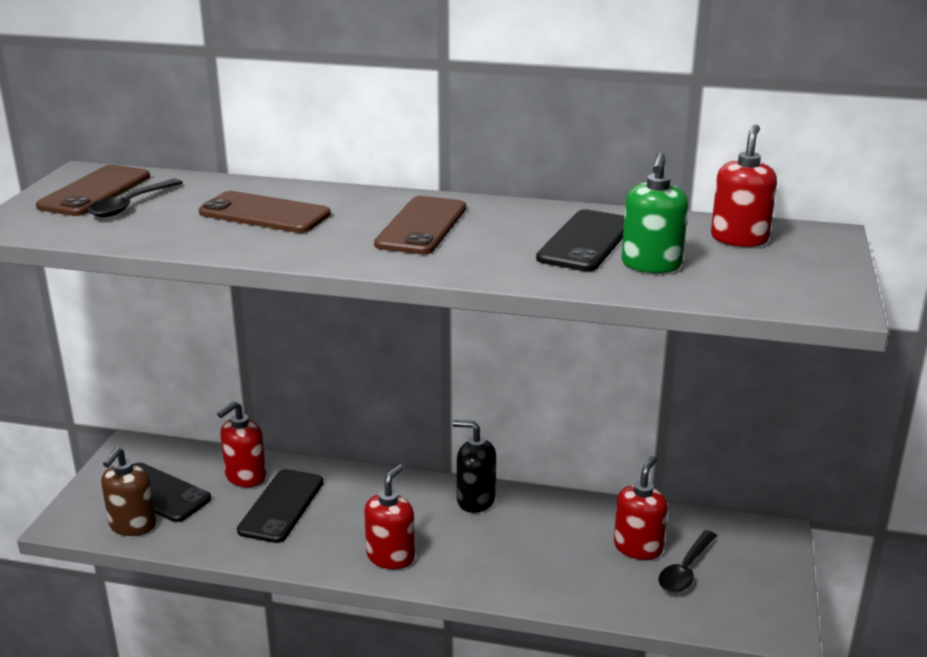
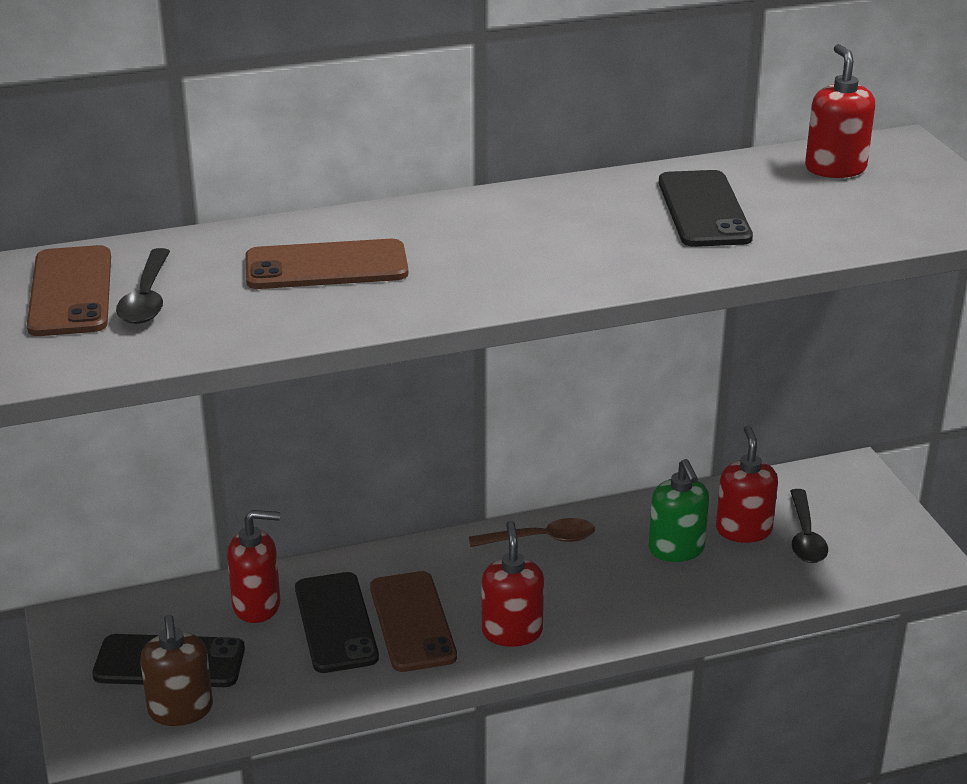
camera: 30 degrees left, 5 degrees up
(245, 477) = (257, 605): red soap dispenser -> red soap dispenser turned 105 degrees counterclockwise
(421, 226) = (520, 236): brown phone -> brown phone (412, 622)
(475, 500) = (541, 539): black soap dispenser -> brown spoon
(651, 264) = (794, 220): green soap dispenser -> green soap dispenser (676, 549)

